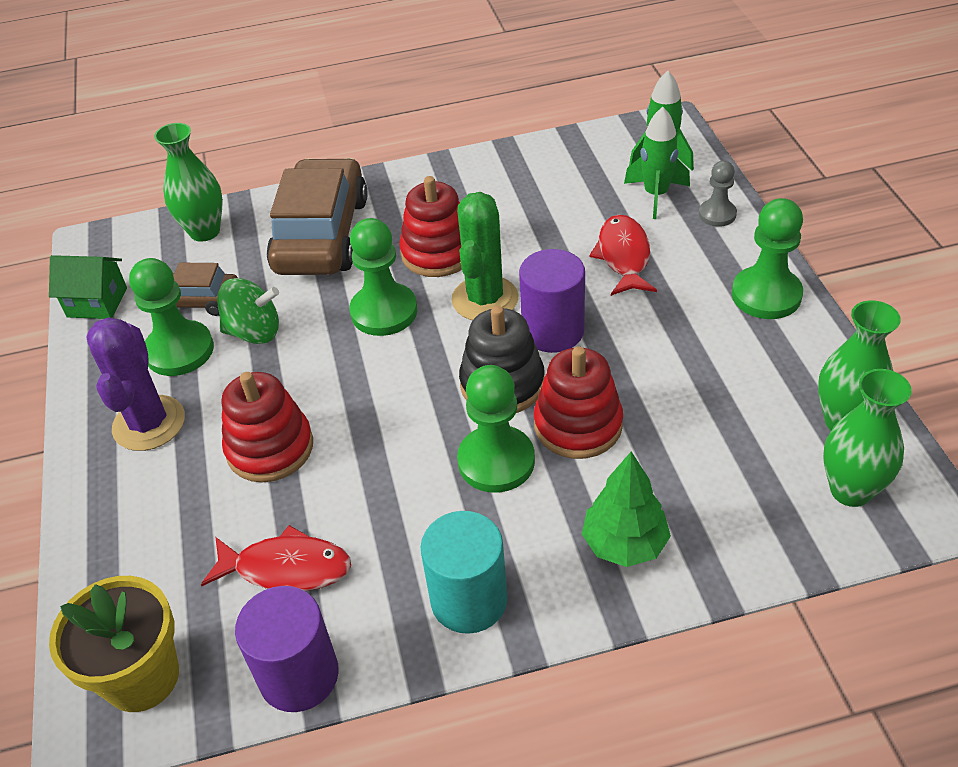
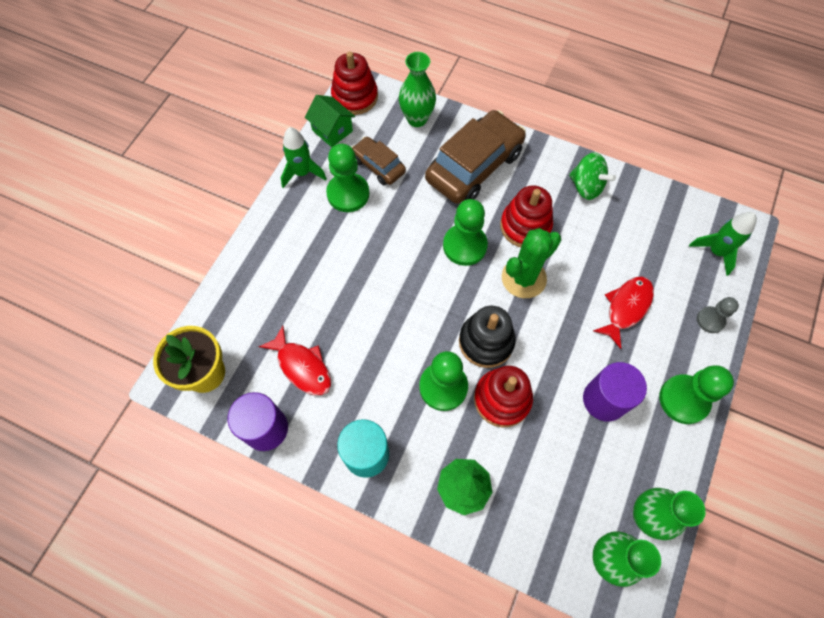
camera: 35 degrees right, 20 degrees up
(149, 423) = (303, 230): purple cactus -> none
(254, 332) = (391, 209): green spinning top -> green spinning top (586, 186)
(270, 448) = (345, 290): red stacking toy -> red stacking toy (355, 97)
(553, 331) = (541, 328): purple cylinder -> purple cylinder (604, 400)
(656, 195) = (686, 278): green rocket -> green rocket (302, 173)

